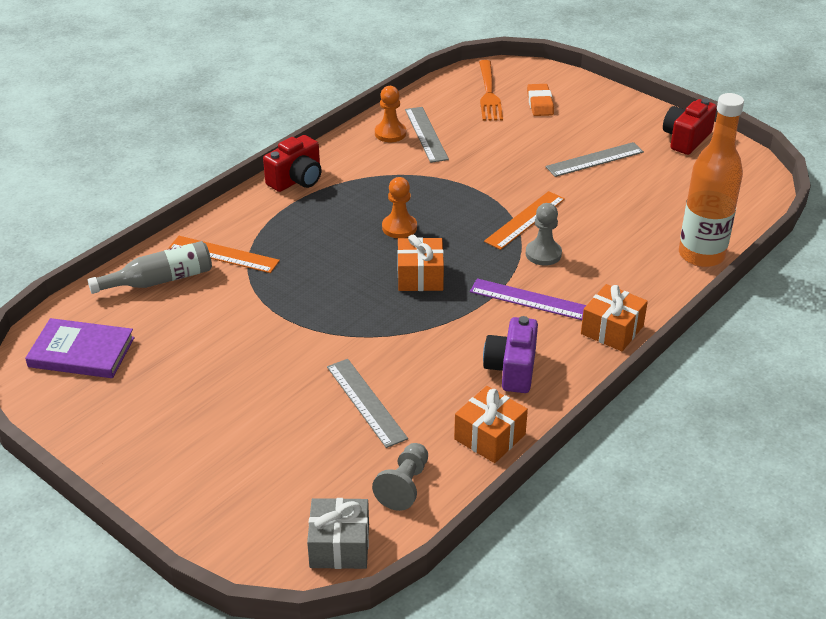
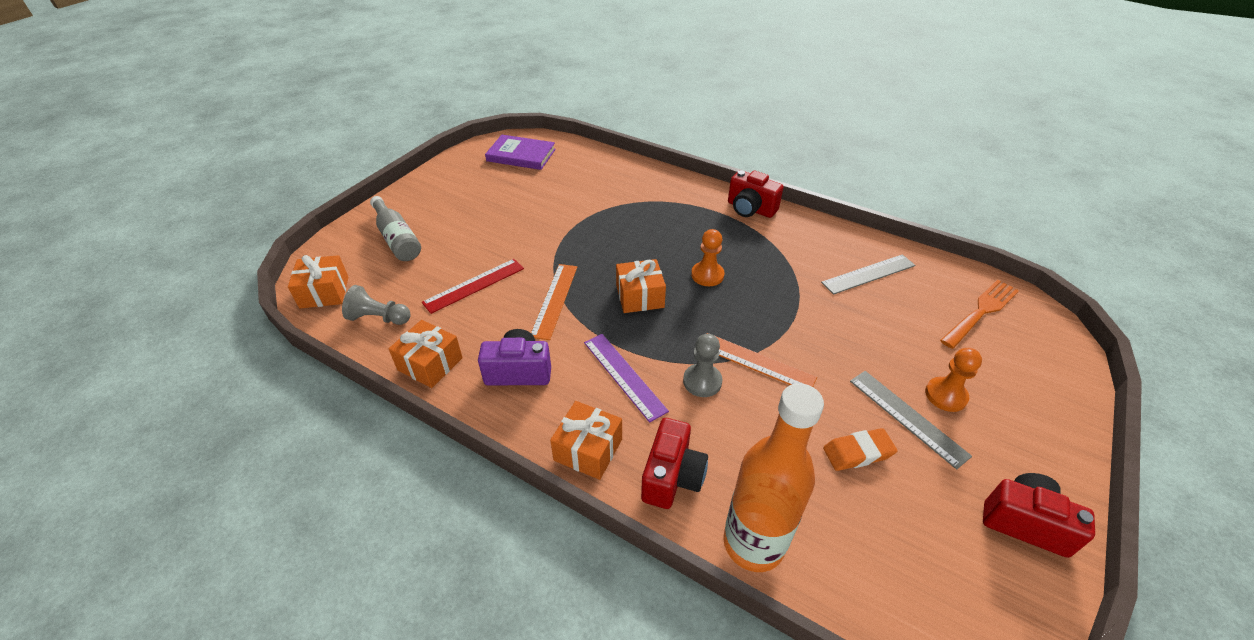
camera: 80 degrees right, 5 degrees up
(81, 352) = (521, 155): purple book -> purple book turned 75 degrees counterclockwise
(160, 280) = (600, 169): grey bottle -> grey bottle (397, 238)
(223, 254) = (638, 190): orange ruler -> orange ruler (554, 300)
(339, 546) = (324, 292): grey gift -> orange gift
(366, 402) = (474, 285): grey ruler -> red ruler
(390, 133) = (854, 251): orange pawn -> orange pawn (945, 395)
(489, 93) = (981, 312): orange fork -> orange fork turned 150 degrees clockwise
(529, 299) = (624, 375): purple ruler -> purple ruler turned 45 degrees counterclockwise
(540, 103) = (994, 357): orange eraser -> orange eraser (858, 452)
(642, 286) = (672, 476): none -> red camera

